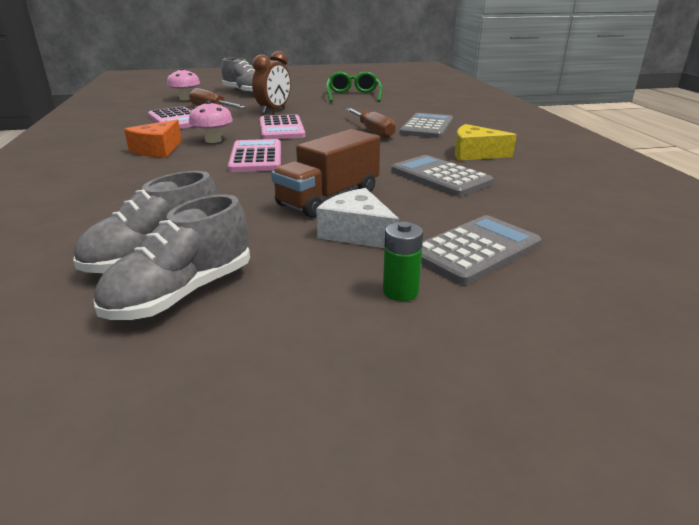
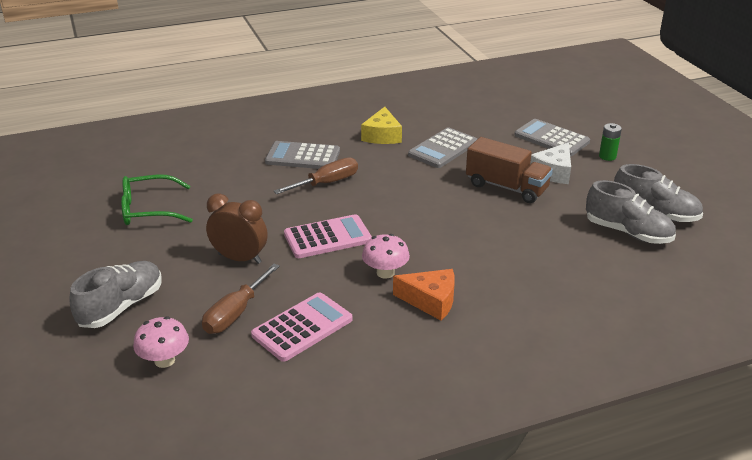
camera: 100 degrees left, 5 degrees up
(256, 157) = (430, 234): pink calculator -> none

